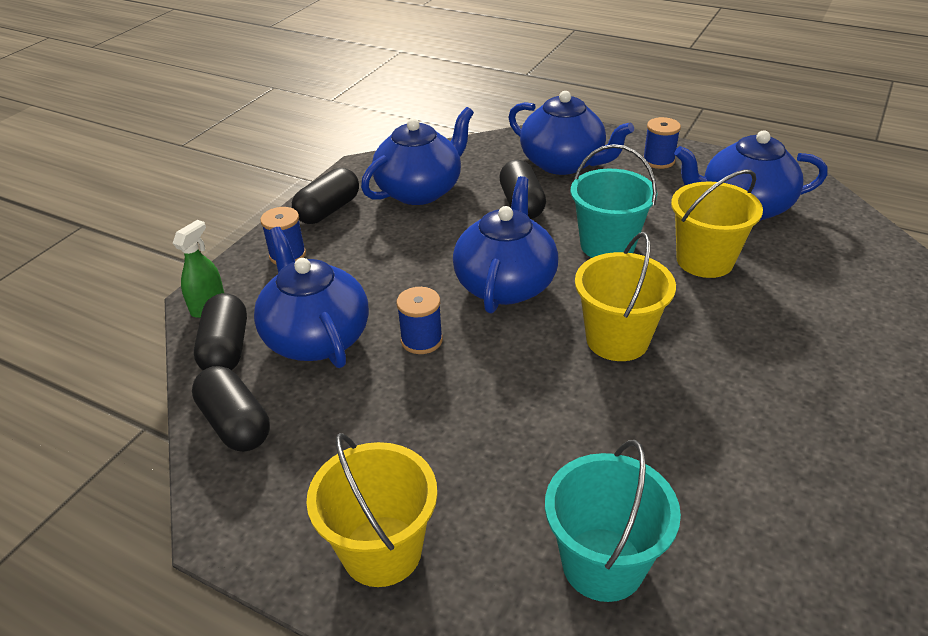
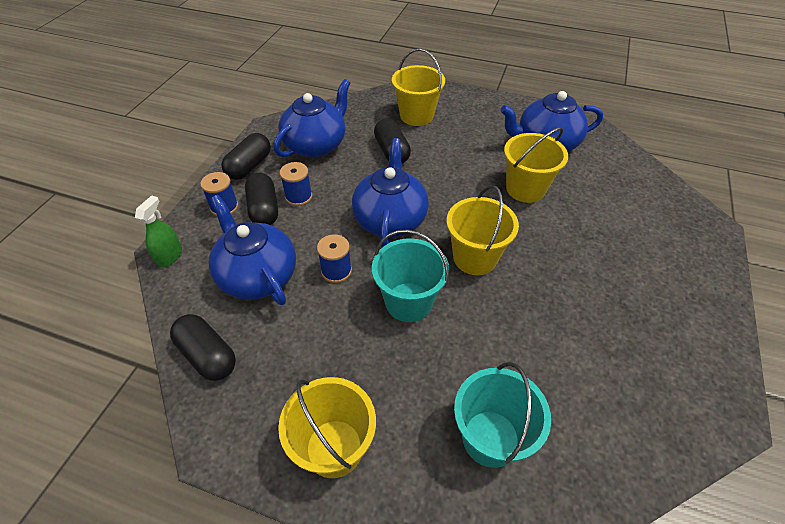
camera: 10 degrees left, 10 degrees up
(226, 349) = (190, 292): black capsule -> black capsule (264, 209)
(563, 163) = (416, 115): blue teapot -> yellow bucket
(607, 245) = (457, 181): turquoise bucket -> turquoise bucket (408, 302)
(658, 161) = (483, 110): blue spool -> blue spool (298, 197)

